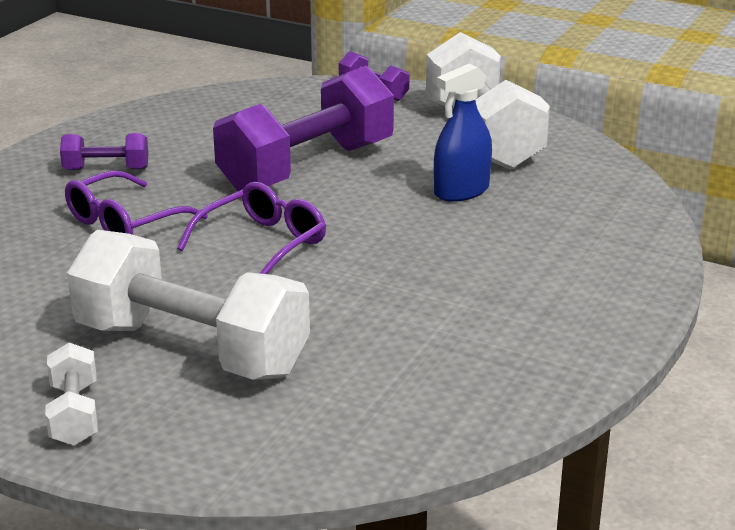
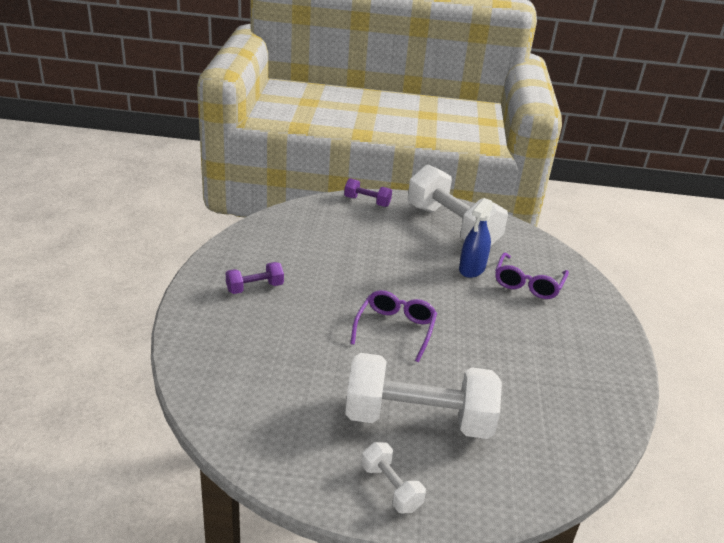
camera: 25 degrees left, 5 degrees up
(124, 222) = (300, 329): purple glasses -> purple glasses (528, 284)
(307, 168) = (374, 266): purple dumbbell -> none

